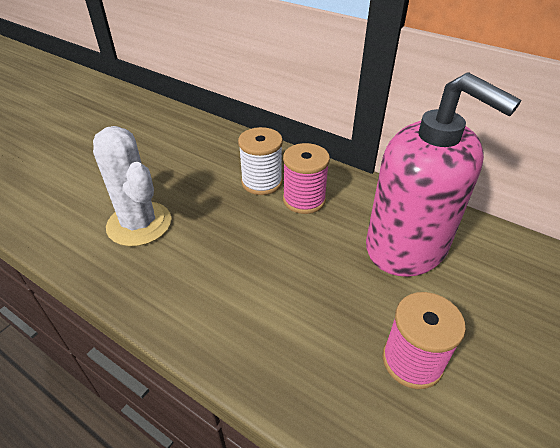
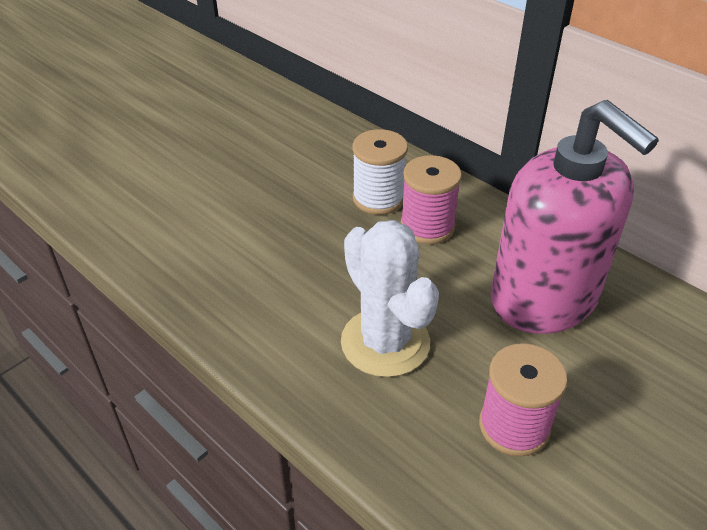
camera: 10 degrees right, 0 degrees up
(139, 224) = (222, 233): white cactus -> white cactus (385, 342)

